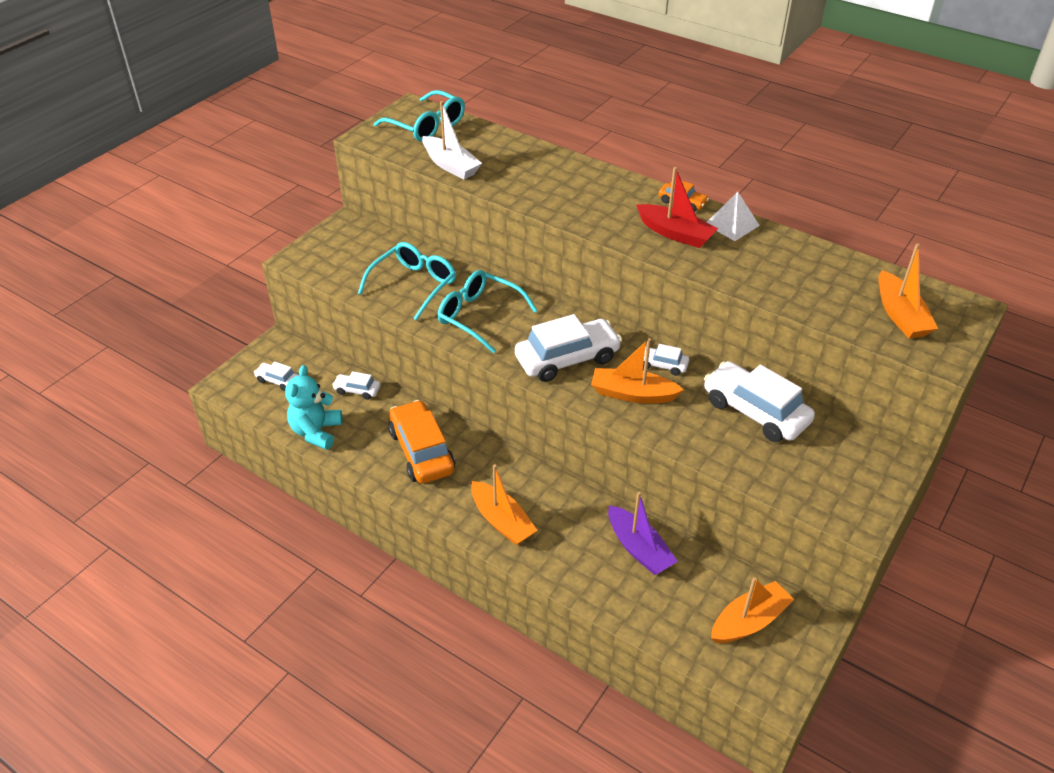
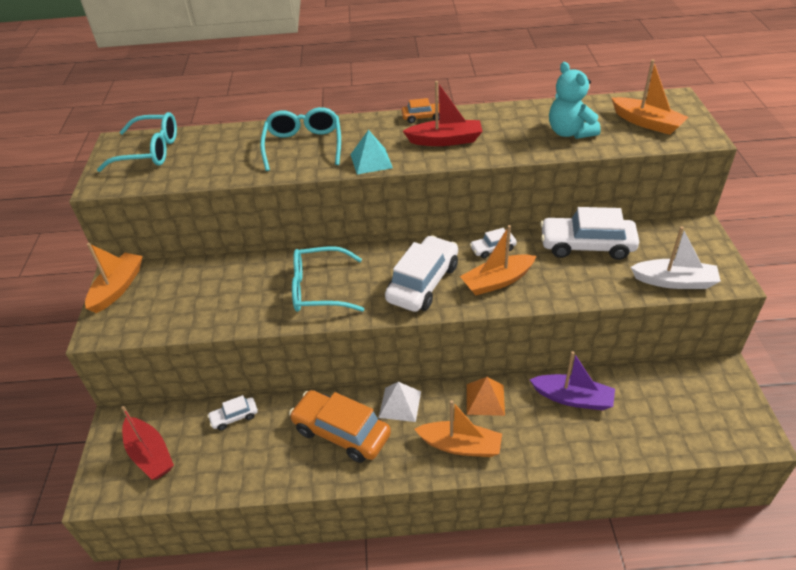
camera: 35 degrees left, 0 degrees up
(278, 381) = (150, 454): white car -> red boat
(316, 432) = (232, 477): turquoise teddy bear -> turquoise teddy bear (570, 132)
(414, 285) = (236, 294): turquoise glasses -> turquoise glasses (303, 145)
(450, 165) = (208, 172): white boat -> white boat (674, 281)
(561, 500) = (485, 399): none -> orange pyramid
(588, 220) = (371, 161): none -> turquoise pyramid
(731, 224) = (474, 116): white pyramid -> white pyramid (400, 404)
(749, 621) = (690, 399): orange boat -> orange boat (117, 288)

